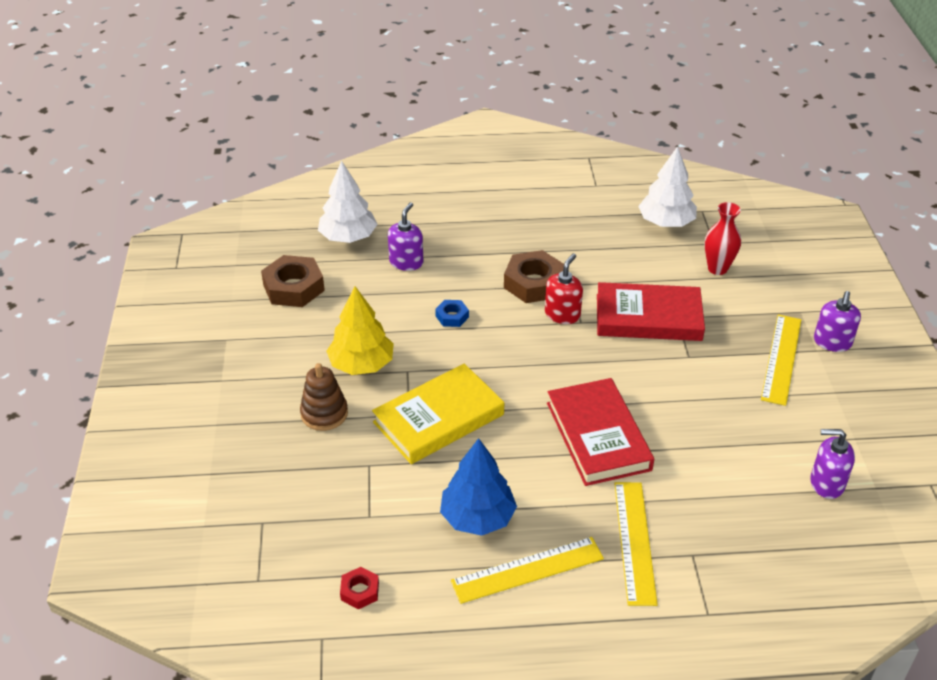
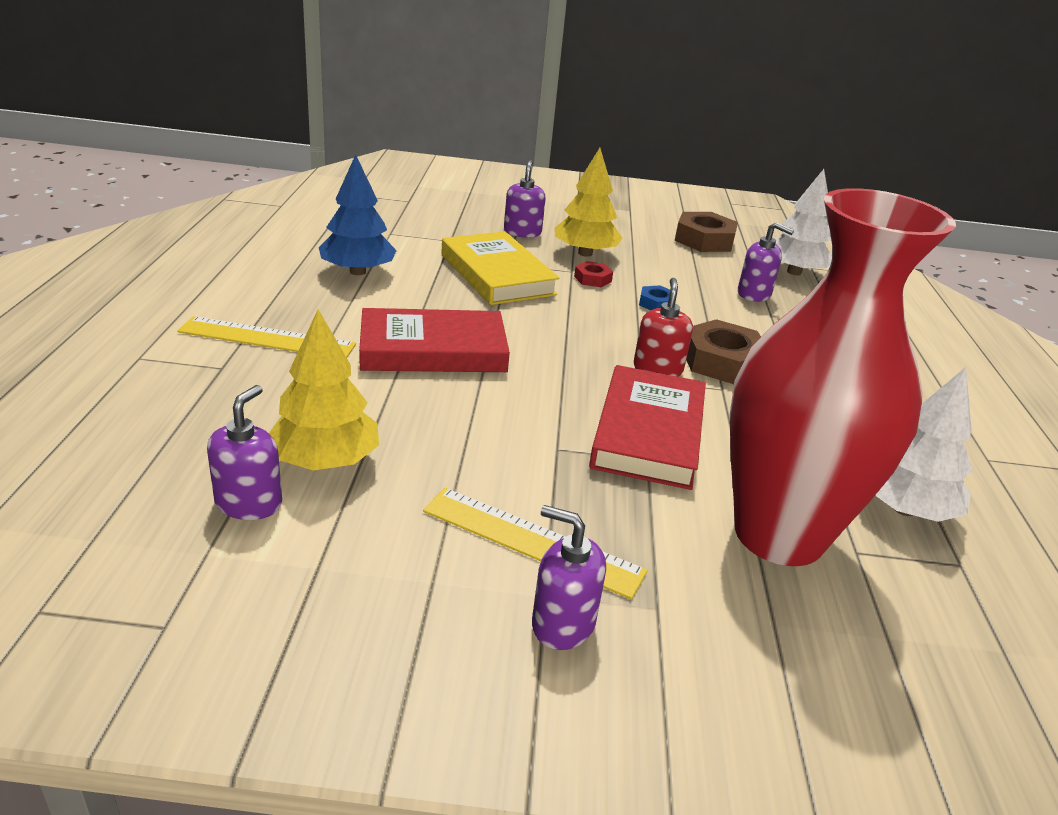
camera: 95 degrees right, 10 degrees down
(324, 414) = (522, 232): brown stacking toy -> purple soap dispenser
(359, 591) = (313, 220): red nut -> red nut (592, 279)
(527, 570) = (278, 282): yellow ruler -> none
(562, 314) = (657, 369): red soap dispenser -> red soap dispenser turned 120 degrees counterclockwise
(717, 268) = (779, 535): red vase -> red vase, size x2.46
(767, 460) = (325, 461): none -> yellow tree

